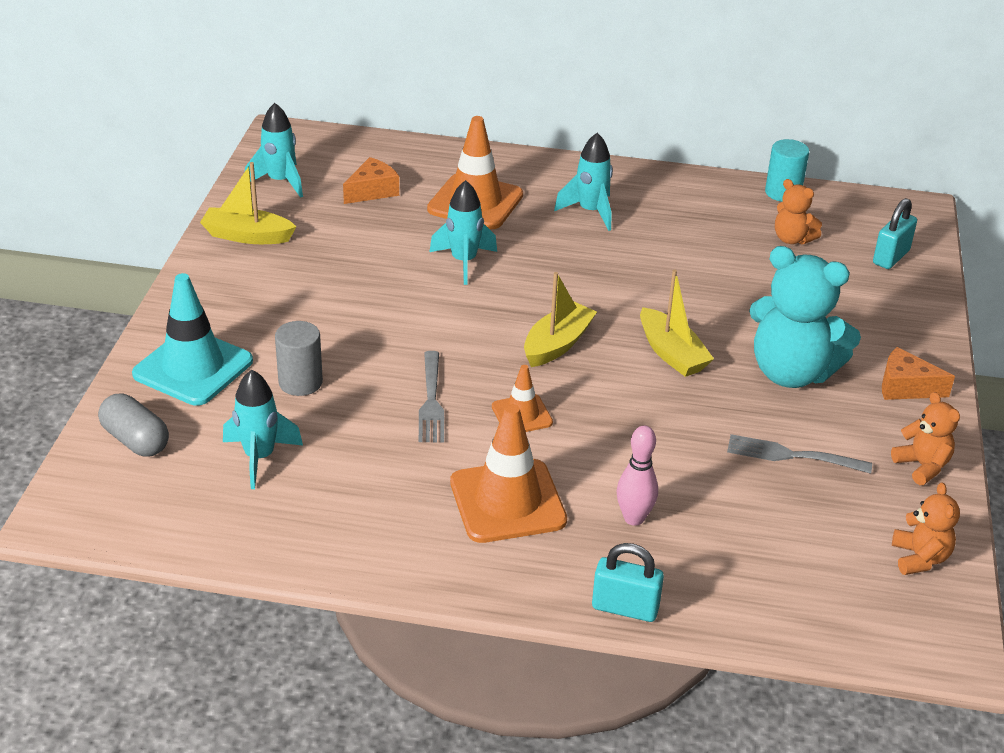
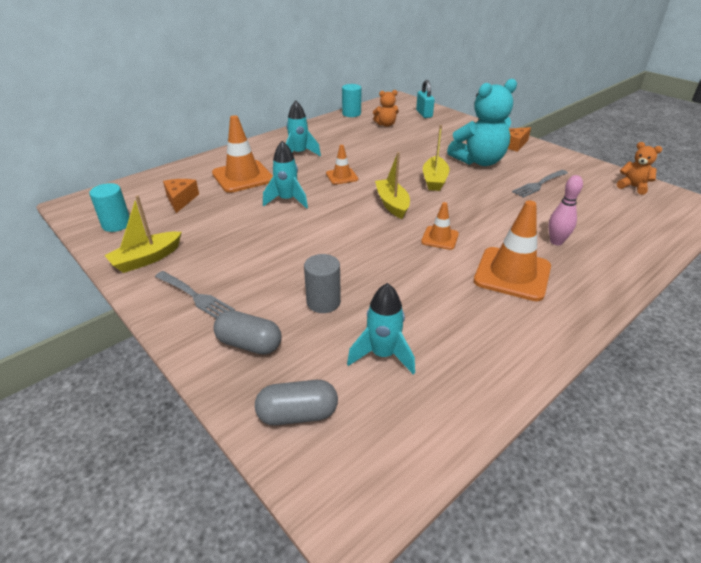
camera: 50 degrees left, 0 degrees up
(193, 368) = (249, 344): turquoise traffic cone -> grey capsule
(280, 182) = (116, 224): turquoise rocket -> turquoise cylinder
(431, 400) = (396, 261): grey fork -> grey fork (194, 296)
(576, 273) = (342, 176): none -> orange traffic cone
(625, 608) = (630, 274): turquoise padlock -> none
(671, 353) = (434, 180): yellow boat -> yellow boat turned 90 degrees clockwise
(922, 466) = (569, 162): orange teddy bear -> none

